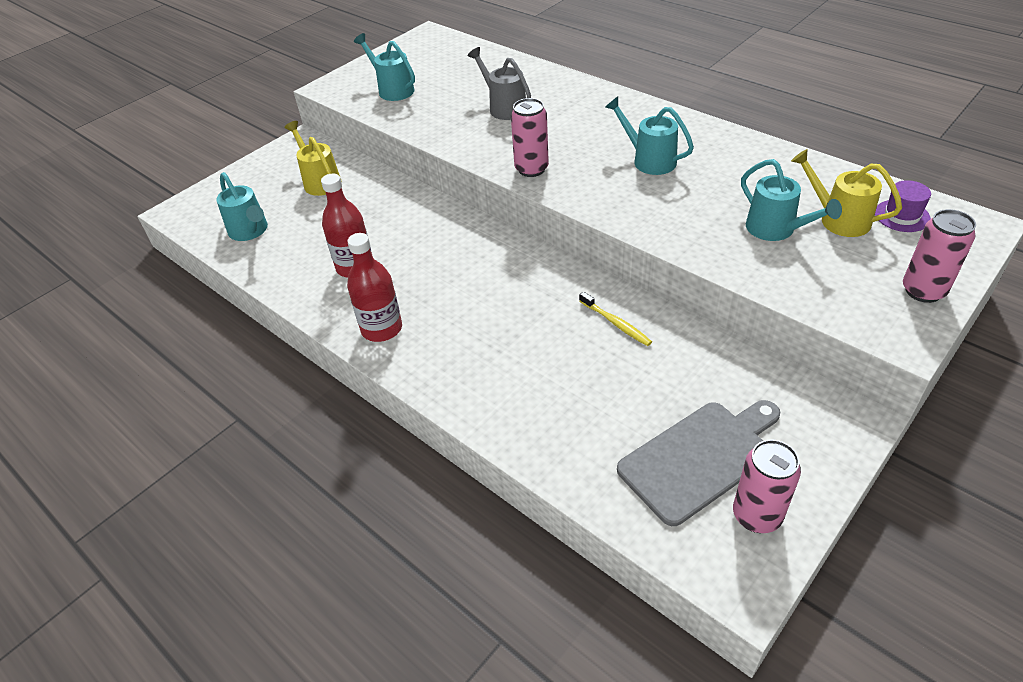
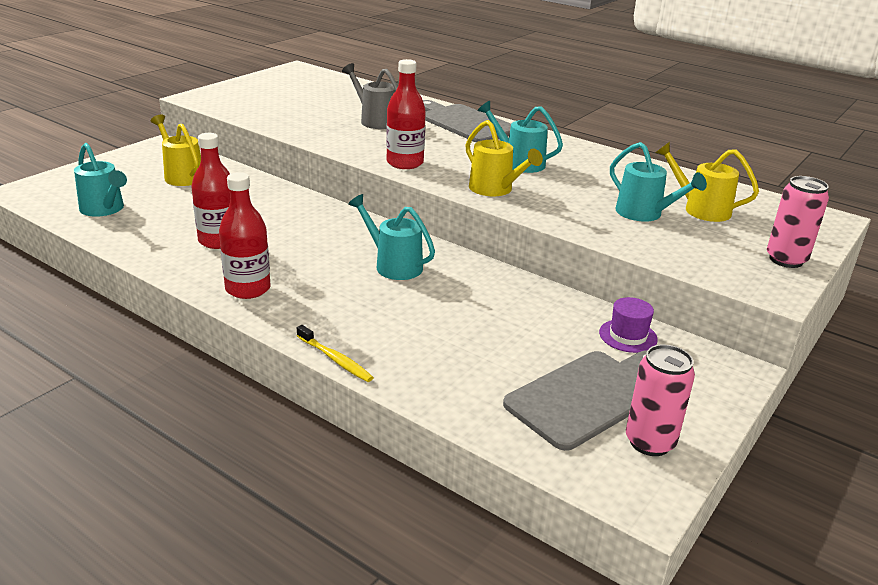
camera: 10 degrees left, 15 degrees down
(392, 89) = (262, 103): turquoise watering can -> turquoise watering can (393, 265)
(531, 169) = (405, 163): pink can -> red bottle
(596, 104) = (465, 123): none -> grey cutting board
(616, 323) = (493, 292): yellow toothbrush -> yellow toothbrush (335, 359)
(622, 203) = (495, 190): none -> yellow watering can
(902, 216) = (757, 209): purple hat -> purple hat (628, 336)

